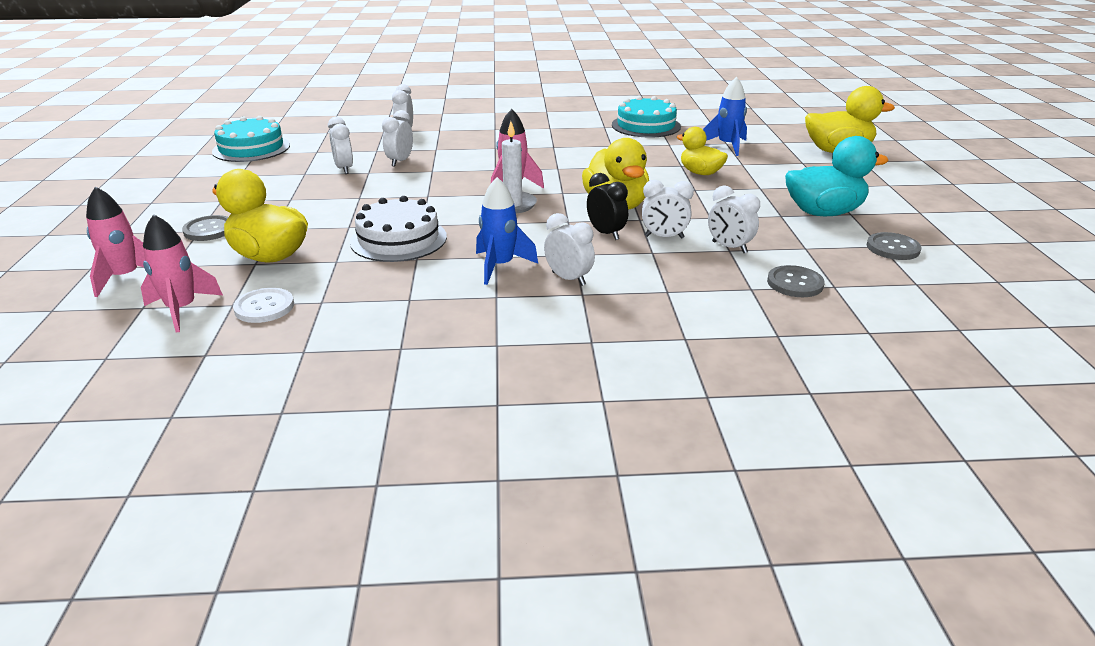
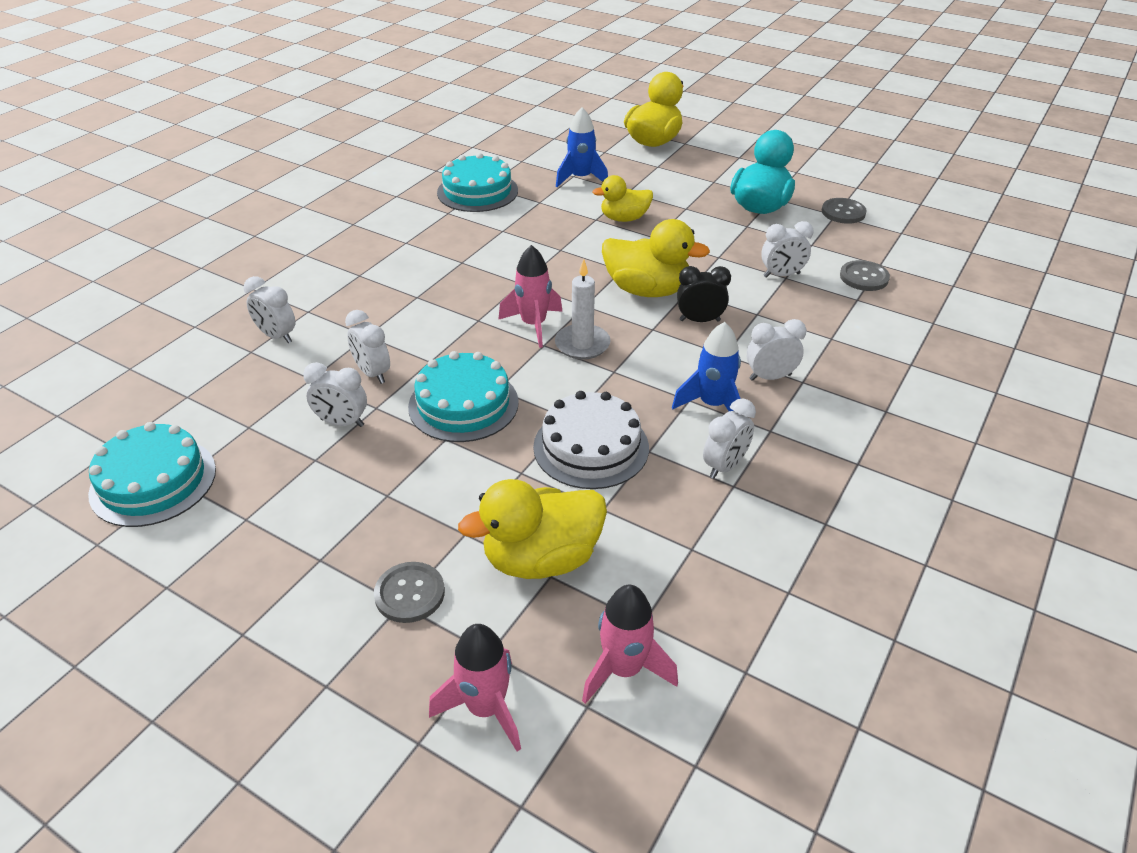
camera: 55 degrees left, 10 degrees up
(264, 307) = (671, 596): white button -> none
(399, 191) = (463, 404): none -> turquoise cake
(664, 237) = (734, 295): white clock -> white clock (724, 466)

